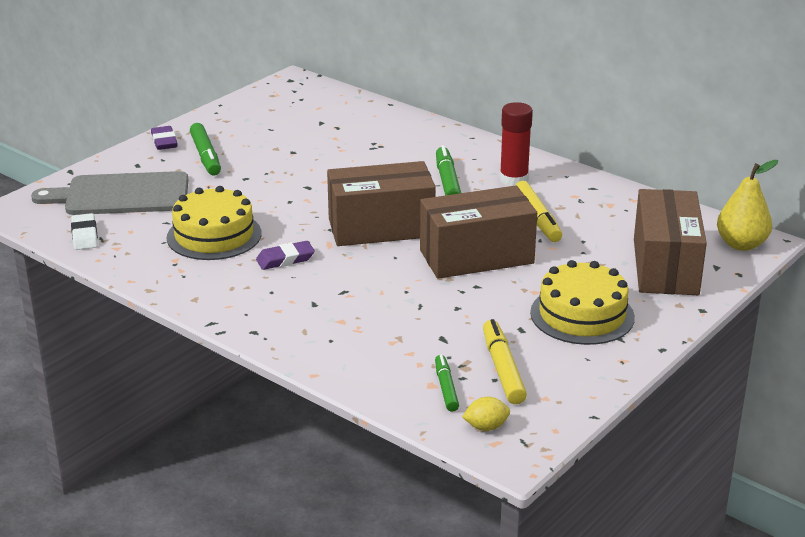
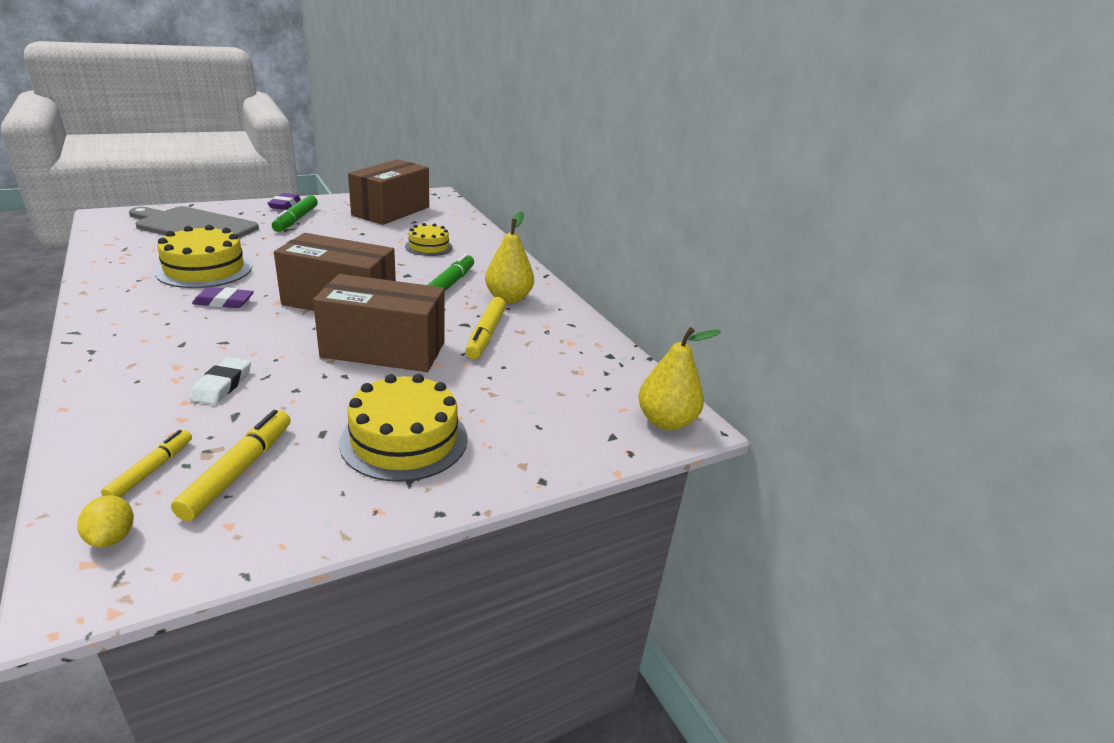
camera: 20 degrees right, 0 degrees up
(84, 235) = (118, 243): white eraser -> white eraser (222, 385)
(376, 147) = (429, 247): none -> yellow cake
(446, 388) = (151, 470): green marker -> yellow marker
(486, 427) = (112, 537): yellow lemon -> yellow lemon turned 60 degrees clockwise
(514, 179) = (508, 298): red glue stick -> yellow pear
(665, 266) = (556, 418): brown box -> brown box (391, 211)

